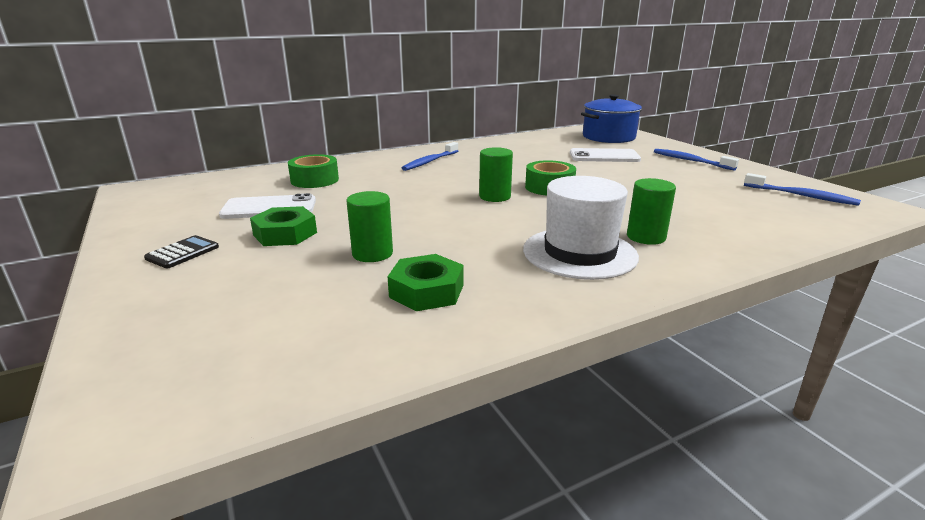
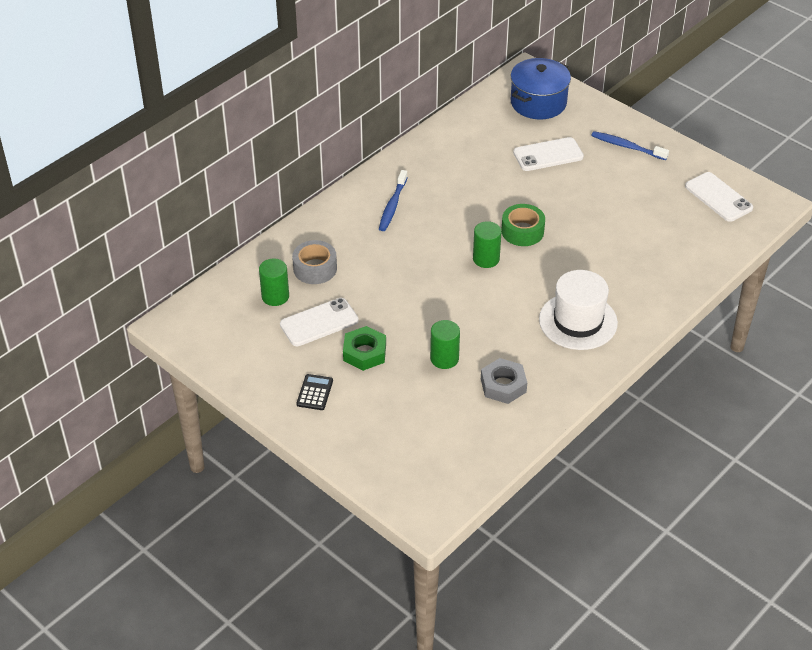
camera: 20 degrees left, 20 degrees up
(314, 180) = (315, 268): green tape -> grey tape
(427, 291) = (503, 385): green nut -> grey nut
(646, 237) = (615, 290): green cylinder -> green cylinder (275, 296)
(801, 196) = (718, 197): blue toothbrush -> white phone

